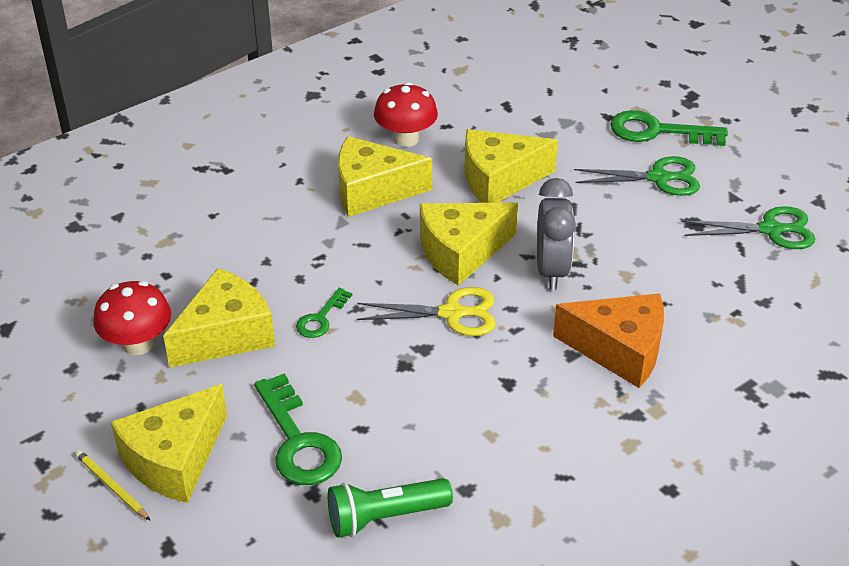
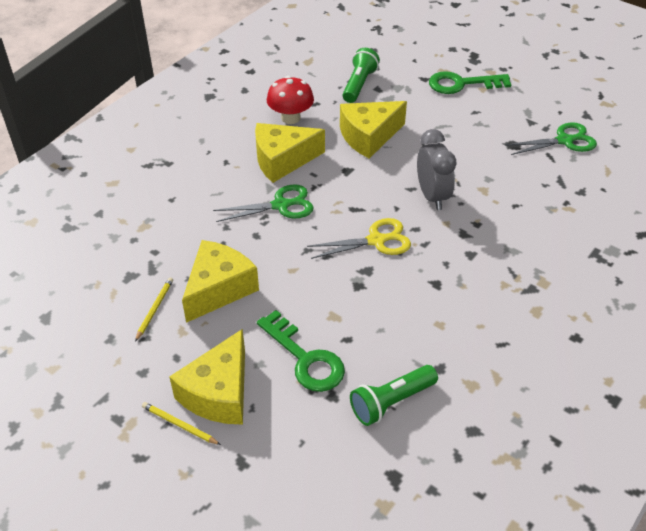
camera: 15 degrees left, 5 degrees up
(138, 344) = (154, 309): red mushroom -> yellow pencil
(321, 318) = (284, 262): green key -> none
(461, 252) = (364, 194): yellow cheese -> none
(515, 110) = (359, 84): none -> green flashlight
(619, 350) = (501, 244): orange cheese -> none
(658, 178) = (476, 117): green scissors -> green scissors (280, 205)

